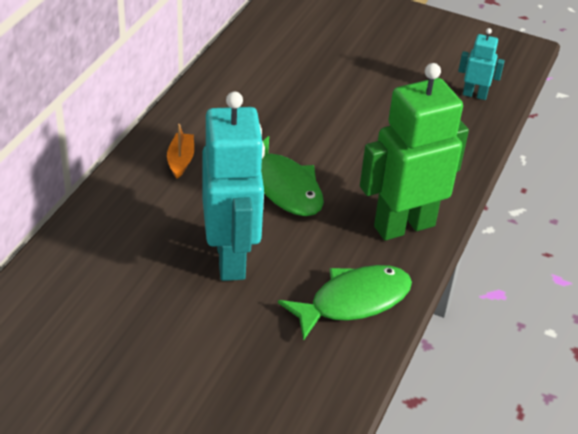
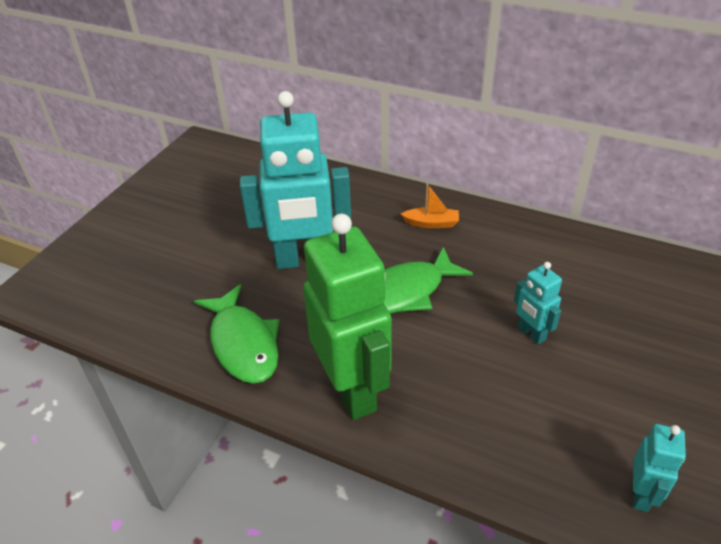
camera: 95 degrees right, 0 degrees up
(335, 118) = (531, 333): none -> turquoise robot

